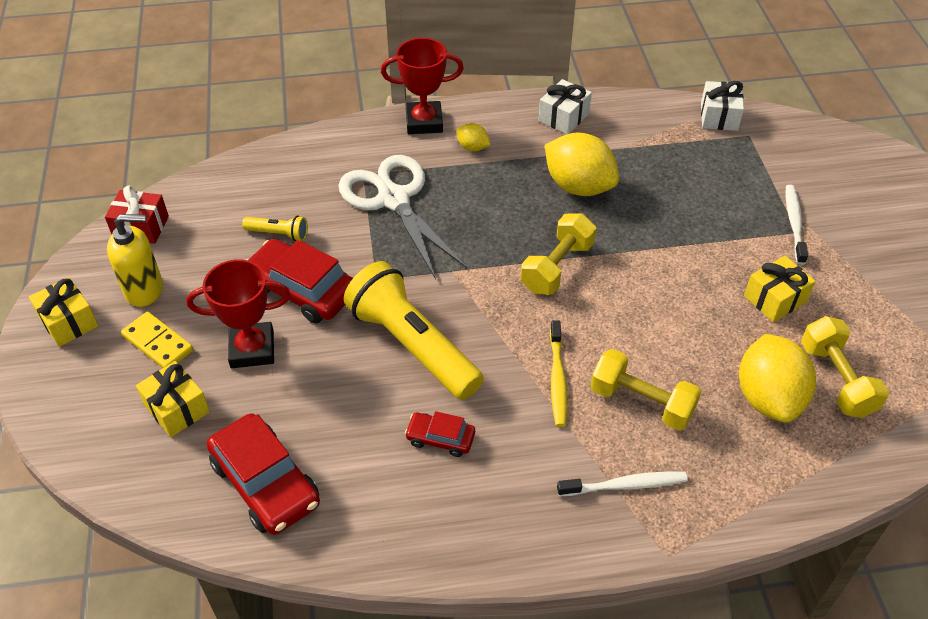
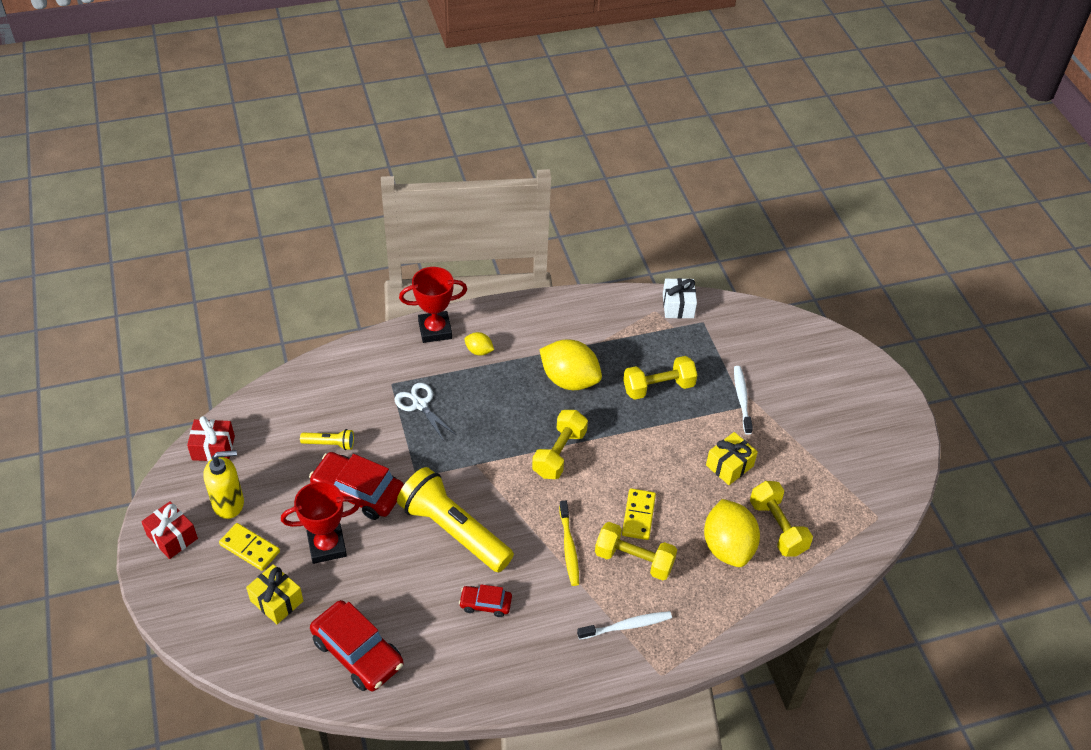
camera: 10 degrees left, 0 degrees up
(68, 322) = (172, 537): yellow gift -> red gift
(393, 200) = (420, 405): white scissors -> white scissors, size x0.54
(563, 117) = (551, 316): white gift -> none
(652, 348) = (638, 515): none -> yellow domino
(688, 202) = (658, 387): none -> yellow dumbbell

